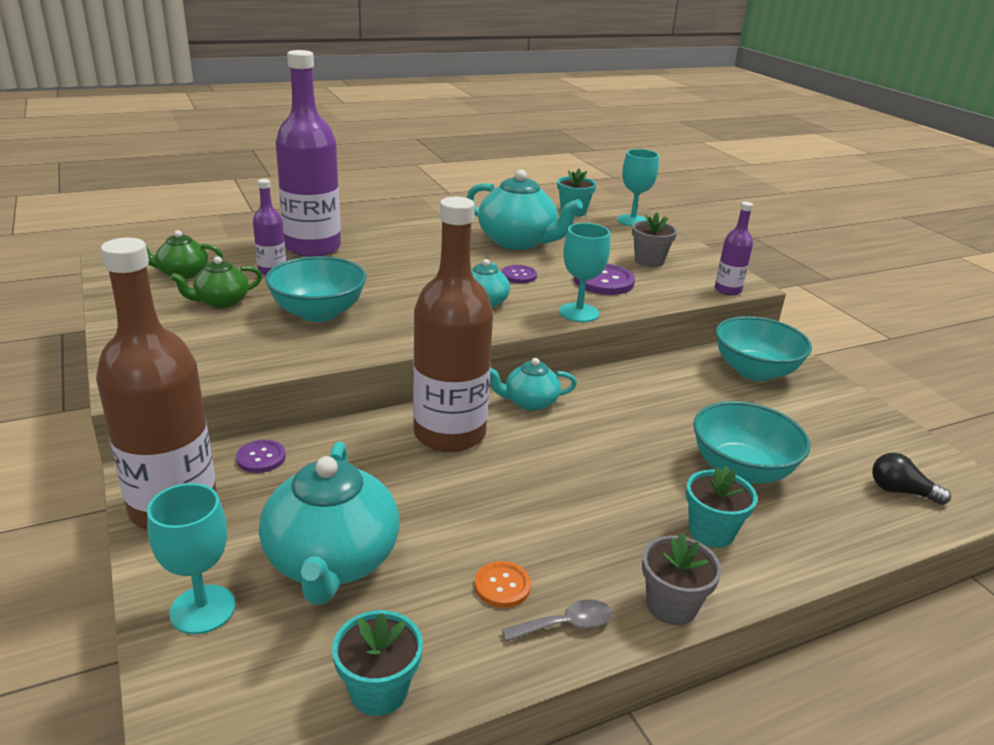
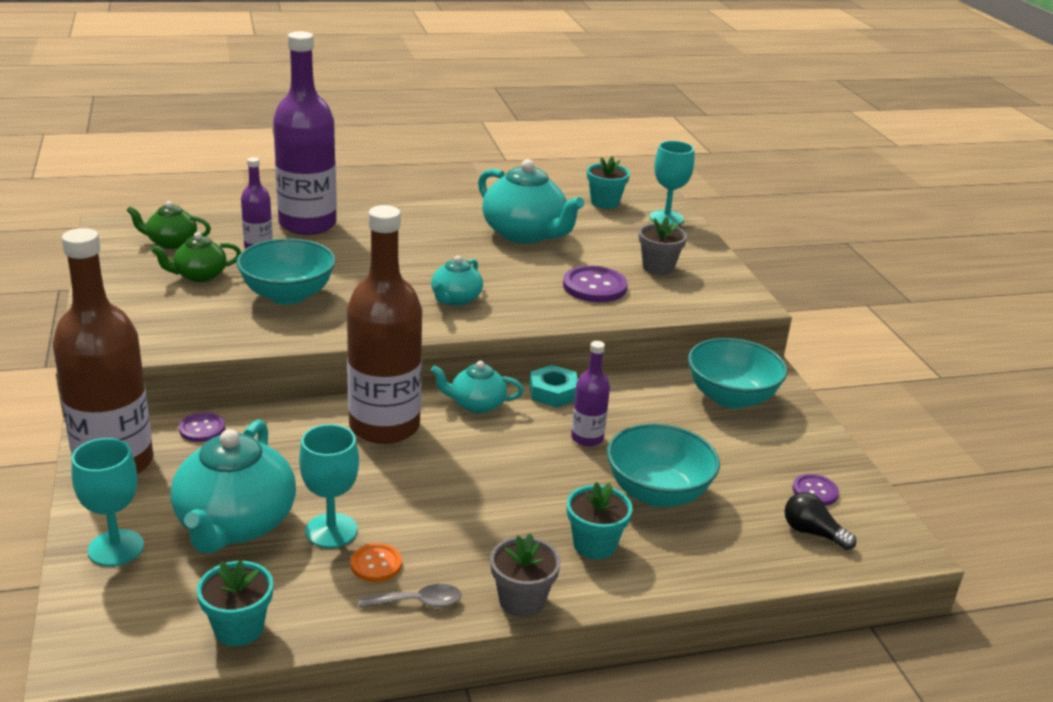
camera: 10 degrees right, 0 degrees up
(519, 275) = (507, 272): purple button -> purple button (815, 491)
(579, 313) = (549, 318): turquoise goblet -> turquoise goblet (331, 531)
(596, 383) = (553, 392): none -> turquoise nut
(727, 290) = (726, 308): purple bottle -> purple bottle (587, 438)

